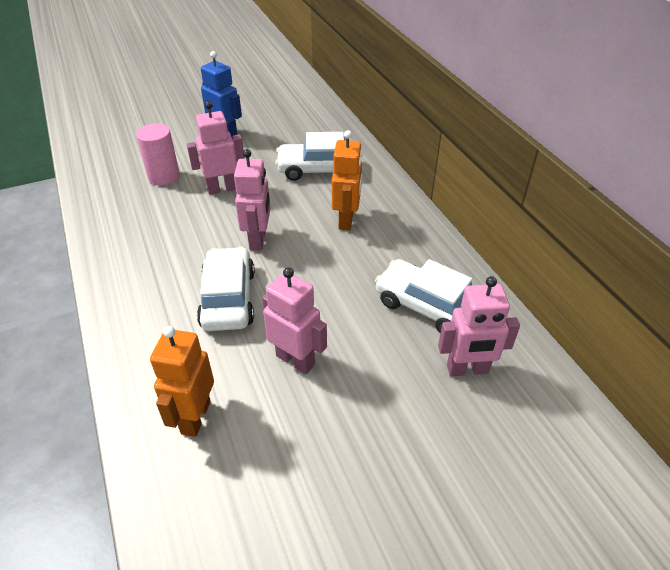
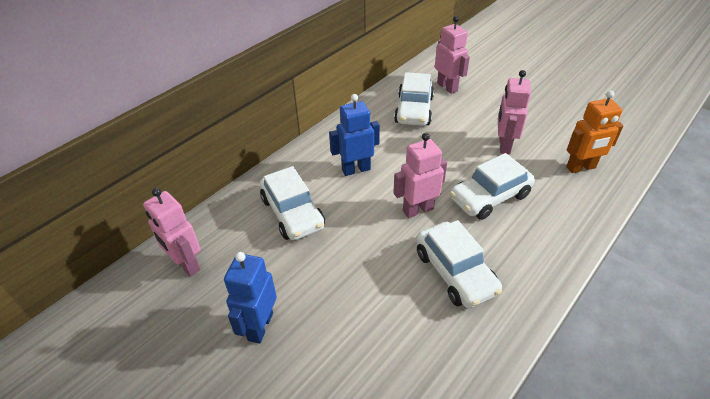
camera: 115 degrees left, 0 degrees up
(164, 176) = (380, 338): pink cylinder -> none
(173, 233) = (455, 272): none -> white car
(222, 188) = (367, 270): pink robot -> pink robot (186, 264)
(346, 220) = (356, 169): orange robot -> blue robot

